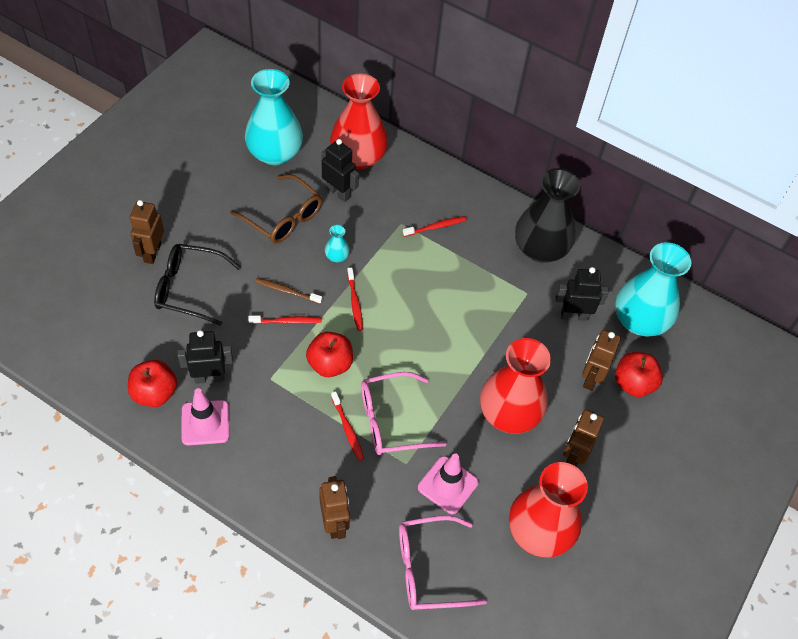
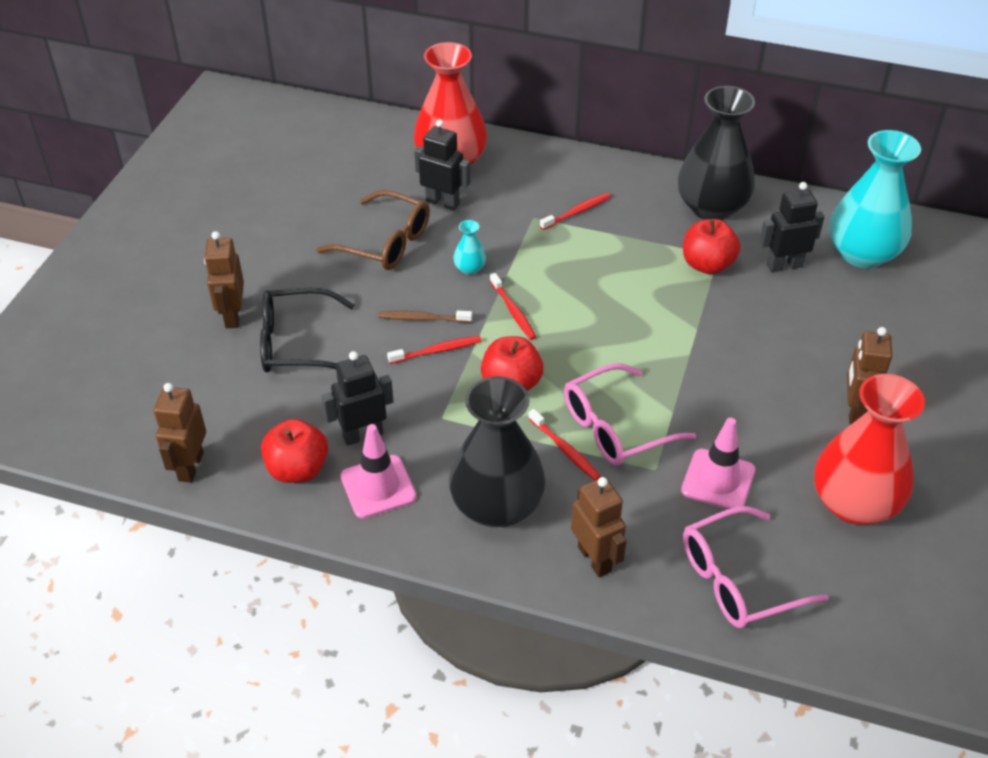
camera: 10 degrees left, 10 degrees down
(275, 153) = (346, 179): turquoise vase -> none
(282, 461) = (497, 506): none -> black vase
(509, 413) = (756, 385): red vase -> none
(591, 378) = (835, 325): brown robot -> brown robot (190, 466)
(633, 384) = (887, 319): red apple -> red apple (707, 265)

